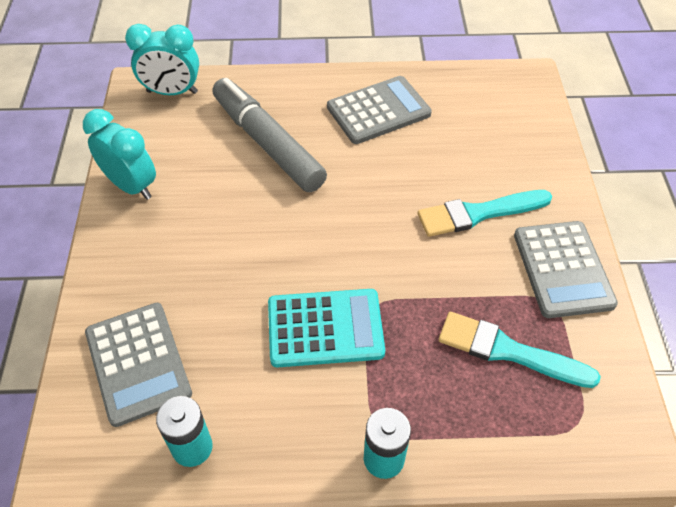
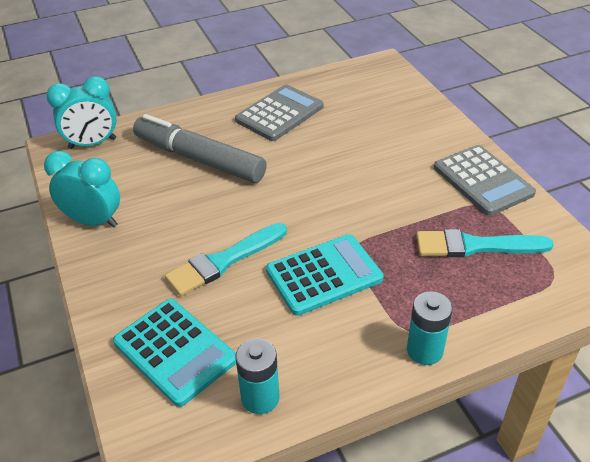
camera: 20 degrees left, 10 degrees down
(138, 363) = (175, 351): grey calculator -> turquoise calculator
(479, 213) = (399, 161): turquoise brush -> turquoise brush (224, 261)

